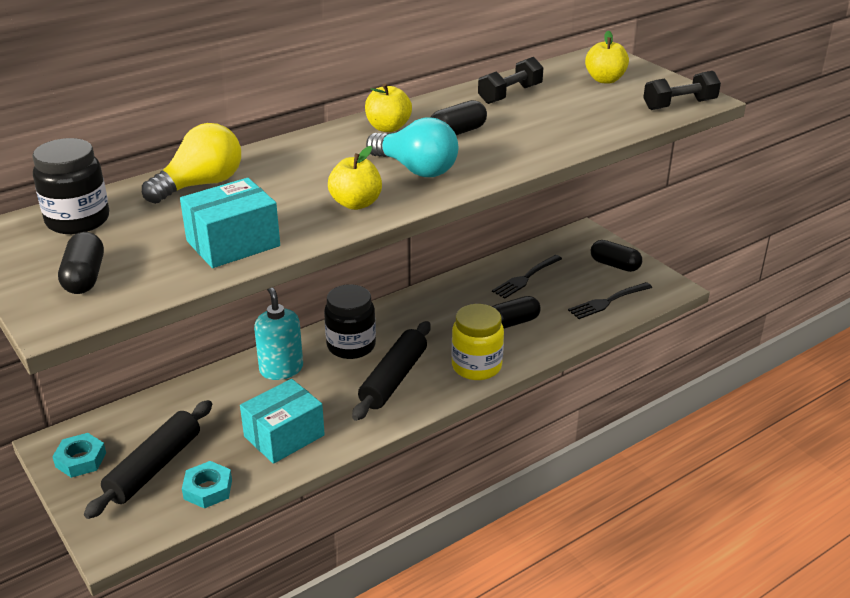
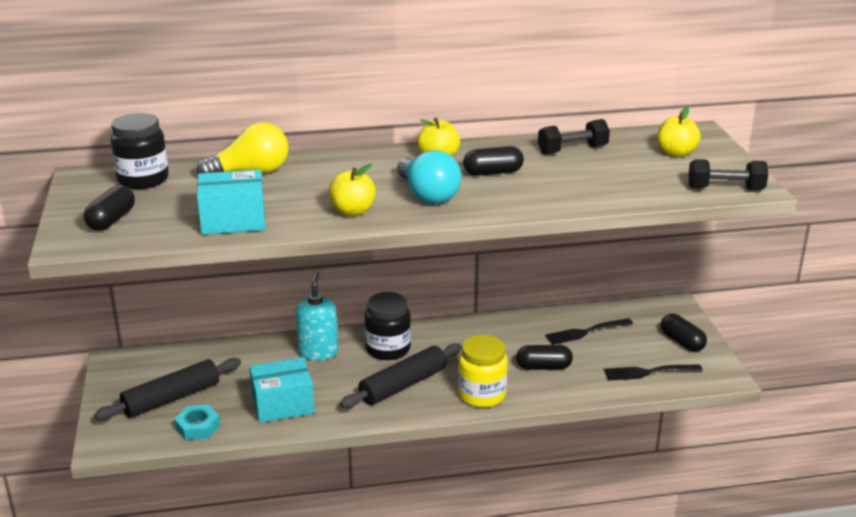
camera: 25 degrees right, 5 degrees down
(80, 460) = (125, 377): turquoise nut -> none

